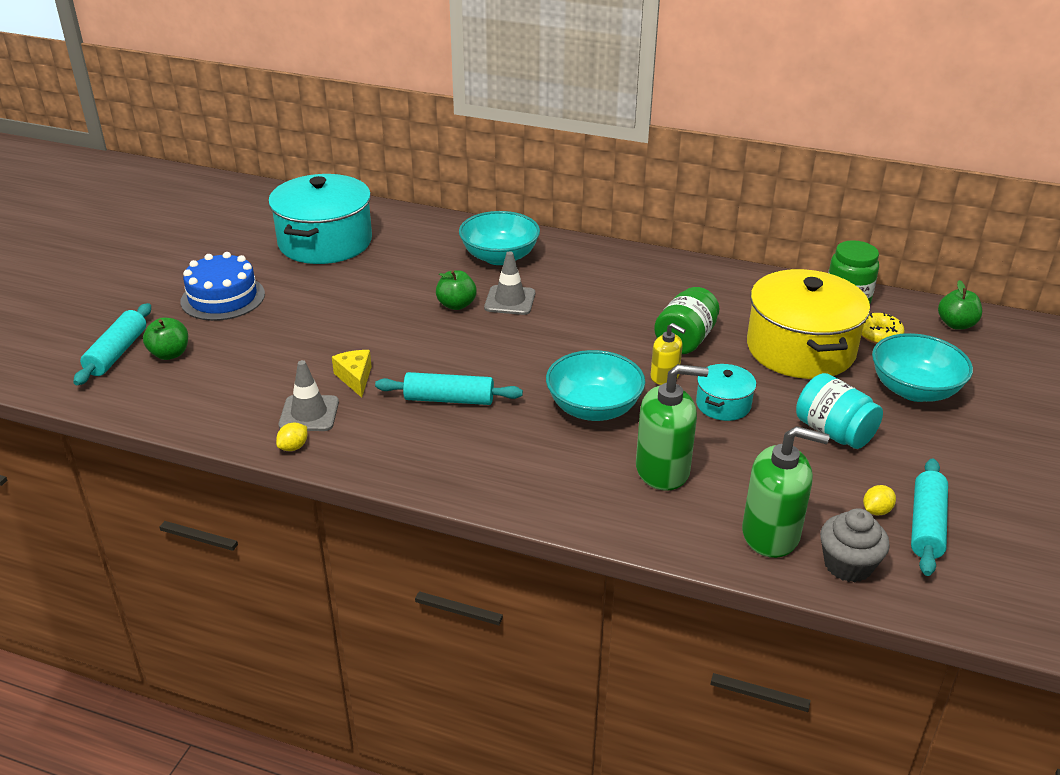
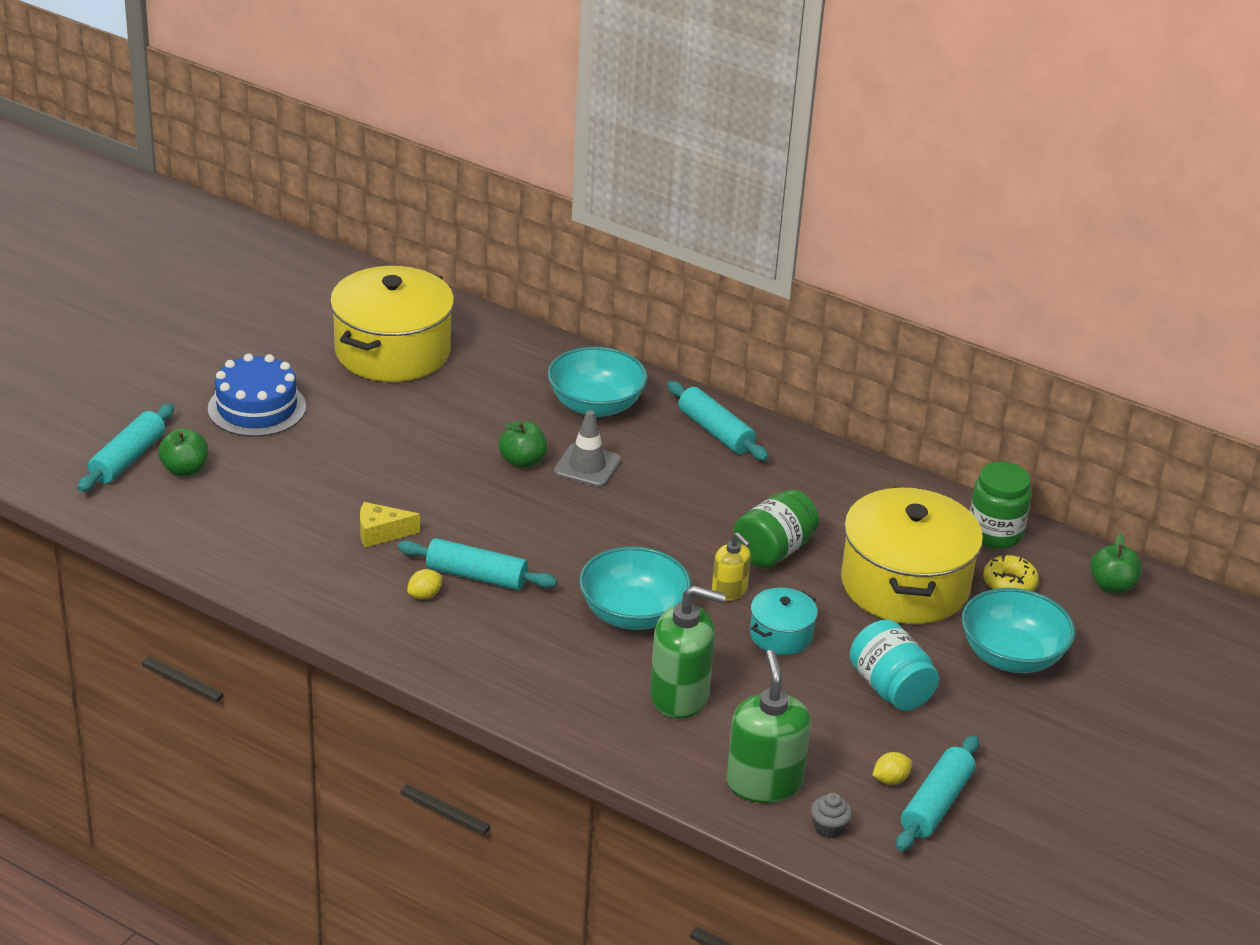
camera: 10 degrees right, 0 degrees up
(293, 447) = (294, 601): yellow lemon -> yellow lemon (424, 595)
(309, 414) = (320, 566): grey traffic cone -> none
(325, 242) = (392, 351): turquoise pot -> yellow pot
(355, 378) = (381, 533): yellow cheese -> yellow cheese turned 90 degrees counterclockwise
(600, 261) = (715, 431): none -> turquoise rolling pin
(771, 534) = (764, 782): green soap dispenser -> green soap dispenser turned 120 degrees counterclockwise
(848, 565) = (829, 827): grey cupcake -> grey cupcake, size x0.59

